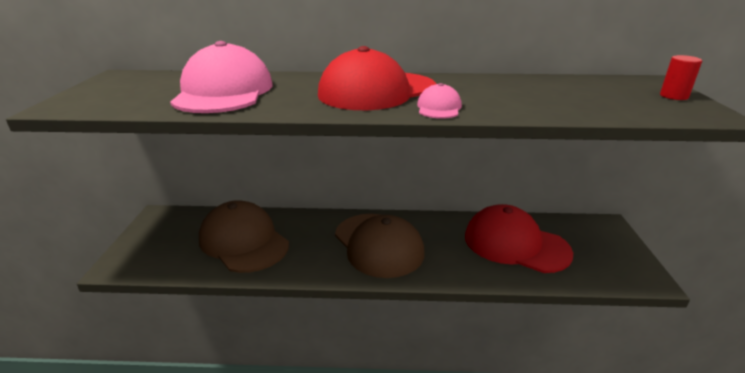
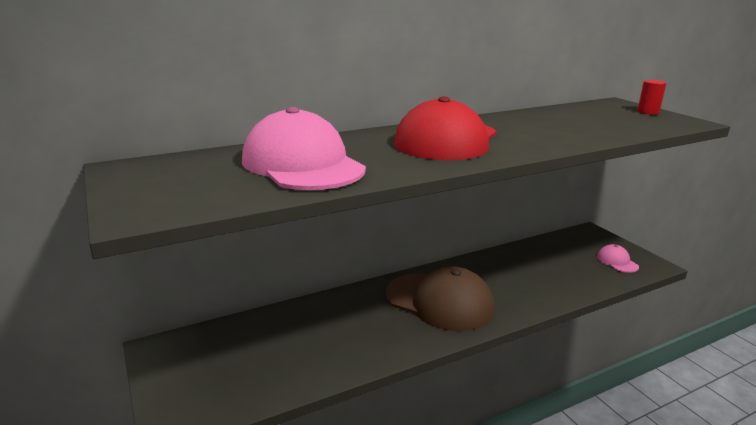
camera: 30 degrees left, 5 degrees down
(243, 241) = (302, 342): brown cap -> none
(439, 108) = (523, 146): pink cap -> pink cap (617, 261)
(515, 244) = (545, 266): red cap -> none

